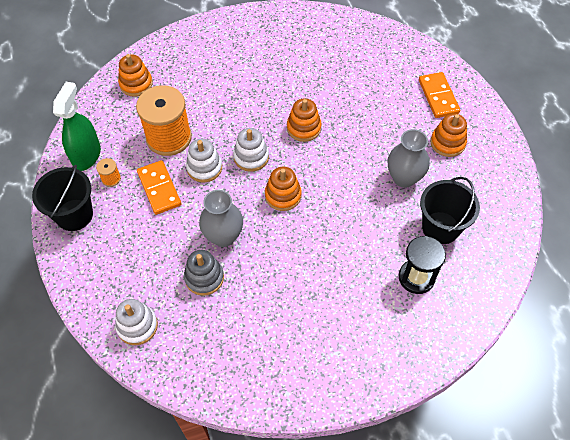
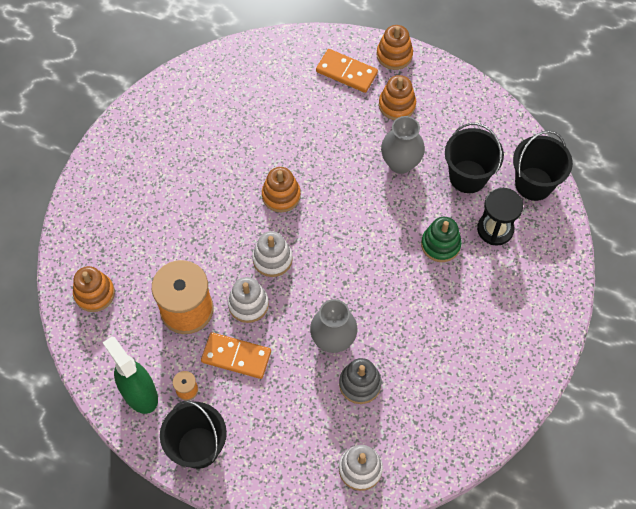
camera: 50 degrees left, 5 degrees up
(283, 195) = (334, 264): orange stacking toy -> orange stacking toy (394, 55)
(365, 250) = (440, 244): none -> green stacking toy
(484, 276) = (533, 184): none -> black bucket

